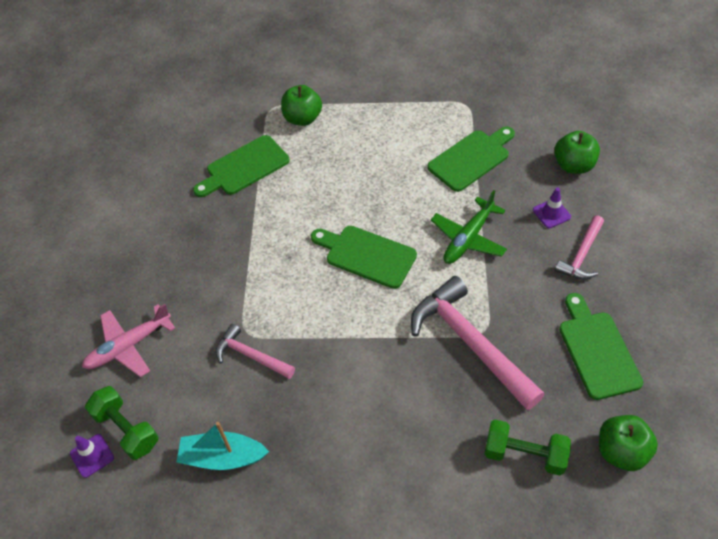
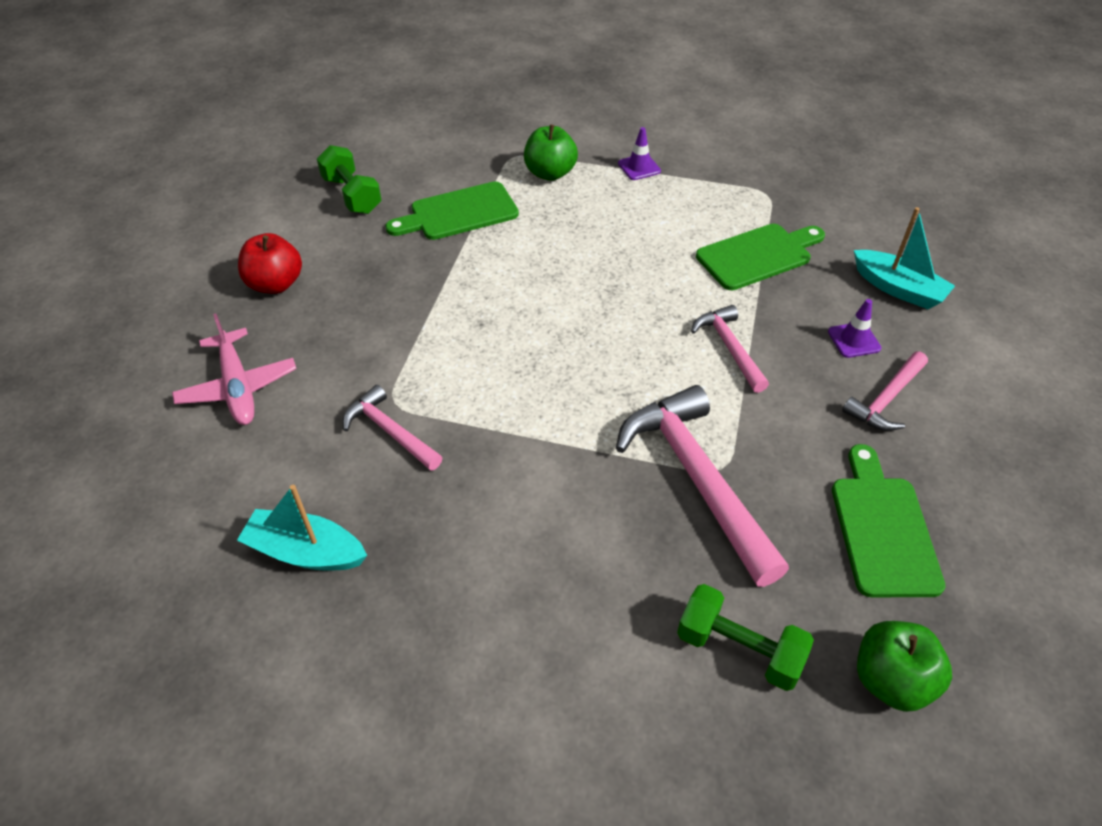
camera: 10 degrees right, 5 degrees down
(92, 455) = (136, 510): purple traffic cone -> purple traffic cone (639, 167)
(126, 257) = (275, 284): none -> red apple
(126, 429) = (193, 487): green dumbbell -> green dumbbell (352, 195)
(129, 346) = (238, 386): pink plane -> pink plane turned 90 degrees counterclockwise
(366, 255) = (584, 341): green cutting board -> none
(468, 238) = (729, 348): green plane -> pink hammer
(573, 165) = (898, 288): green apple -> turquoise boat

